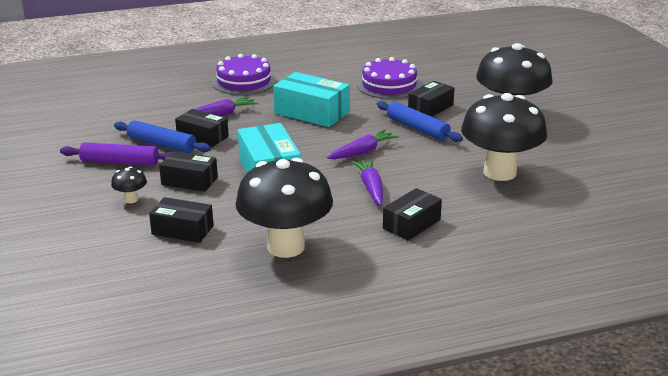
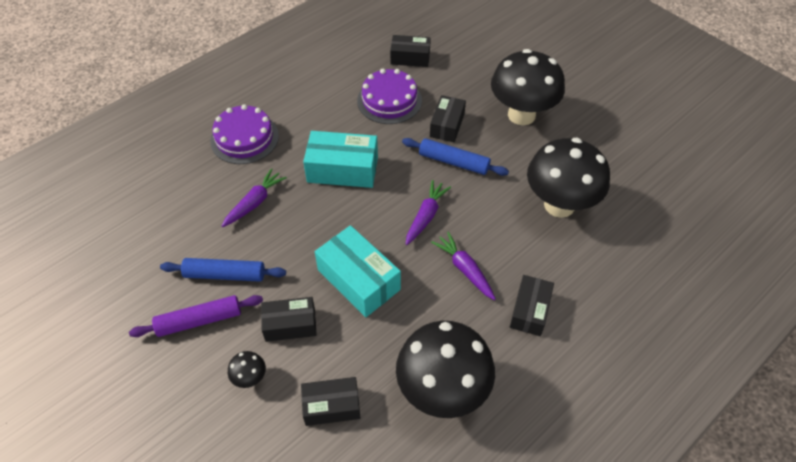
camera: 25 degrees left, 25 degrees up
(202, 137) = (259, 247): black box -> black box (410, 58)

